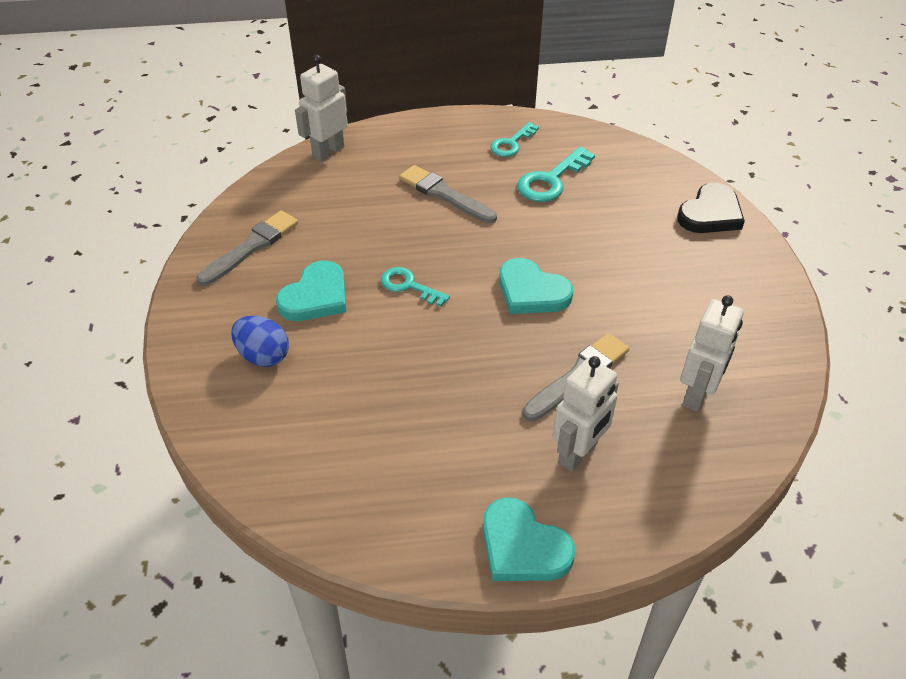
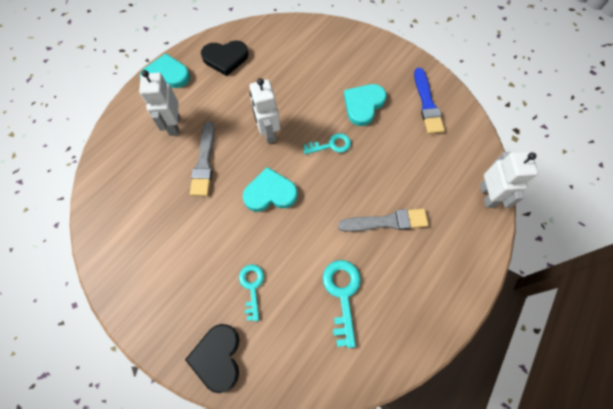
camera: 135 degrees right, 20 degrees up
(251, 247) = (427, 104): grey brush -> blue brush
(263, 356) = (345, 64): blue egg -> none
(316, 296) = (363, 105): turquoise heart -> turquoise heart turned 45 degrees clockwise
(404, 500) = (225, 58): none -> black heart
(511, 143) = (402, 309): turquoise key -> turquoise key (252, 287)
(697, 394) = (139, 198): white robot -> white robot (268, 132)

